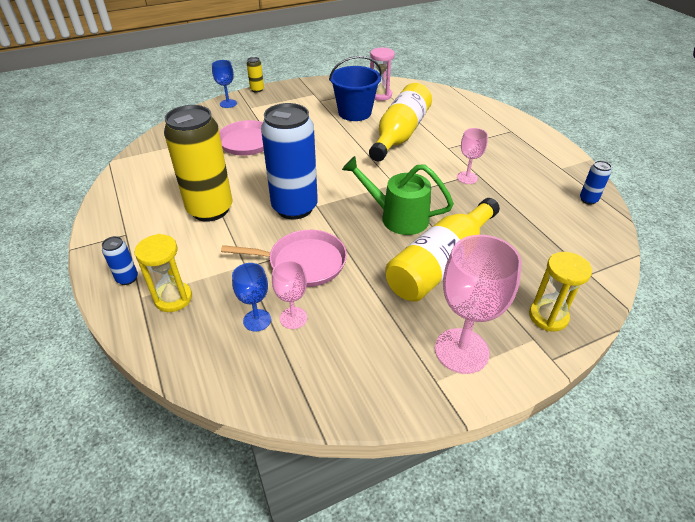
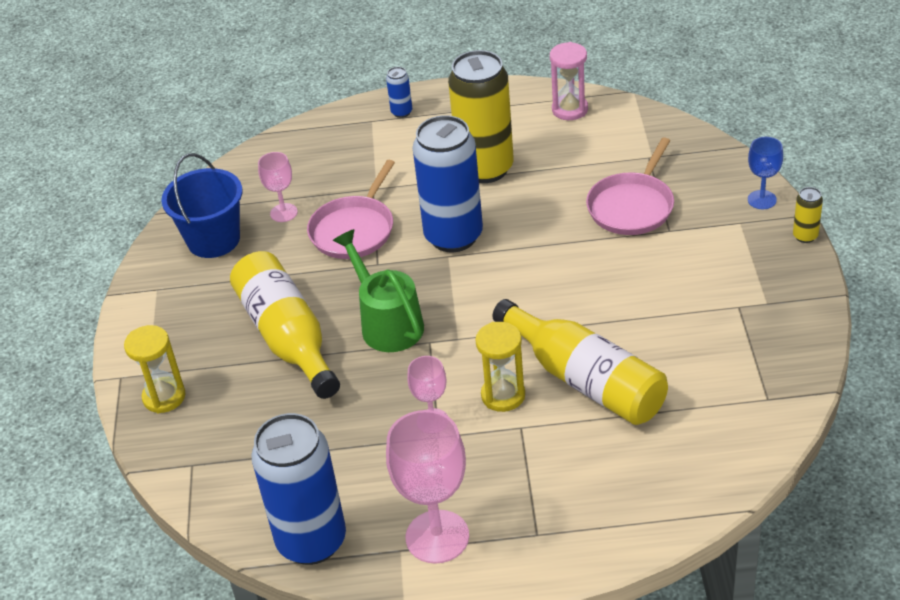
camera: 115 degrees right, 0 degrees up
(173, 298) = (356, 140): yellow hourglass -> yellow hourglass (503, 395)
(257, 320) = (296, 189): blue goblet -> none
(354, 113) = (678, 341): blue bucket -> blue bucket (213, 240)
(380, 95) = (734, 390): pink hourglass -> pink hourglass (570, 109)
(397, 217) = (387, 322): green watering can -> green watering can turned 75 degrees counterclockwise
(461, 350) = (172, 316): pink goblet -> pink goblet (437, 537)
(588, 200) = (311, 541): blue can -> blue can, size x2.45

